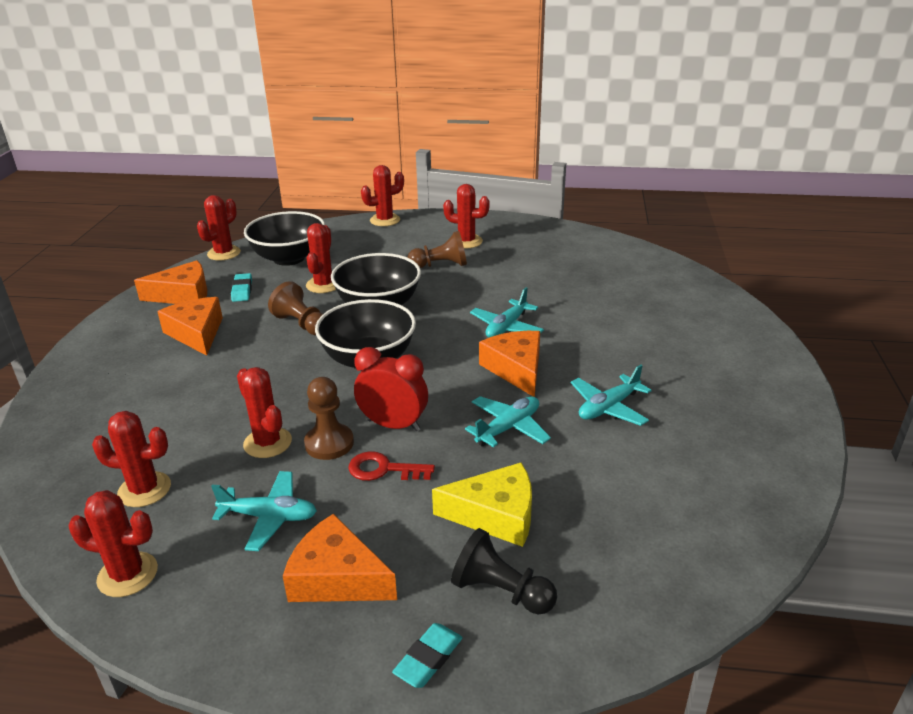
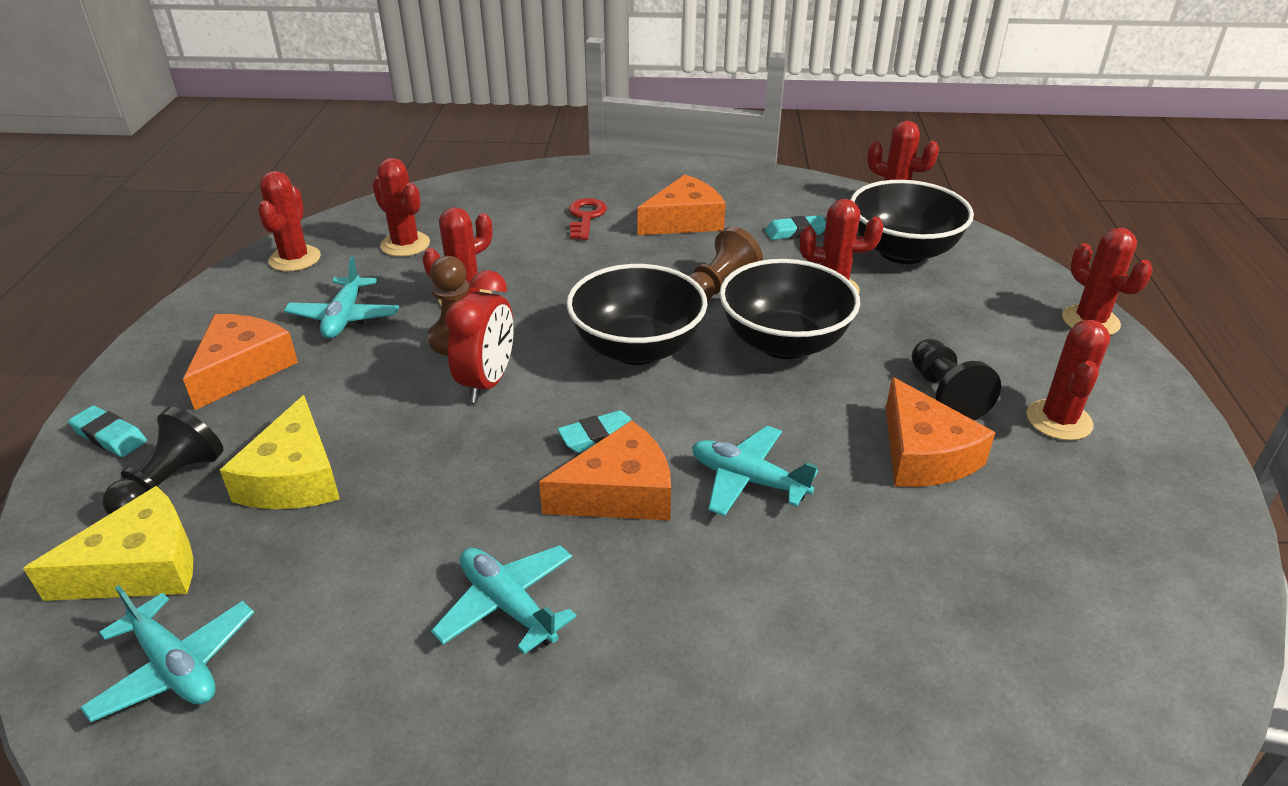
camera: 85 degrees right, 5 degrees up
(144, 490) = (405, 244): red cactus -> red cactus turned 45 degrees counterclockwise
(183, 295) = (772, 197): orange cheese -> orange cheese (923, 454)
(383, 469) = (402, 382): red key -> red key (585, 217)
(440, 265) = (944, 395): brown pawn -> black pawn
(463, 376) = (599, 436): none -> turquoise eraser
(508, 428) = (467, 486): turquoise plane -> turquoise plane (175, 667)
(595, 585) = (140, 567): none -> yellow cheese

